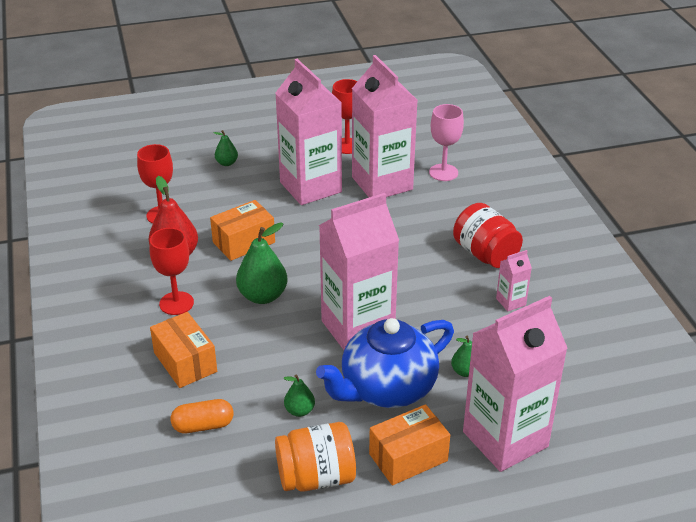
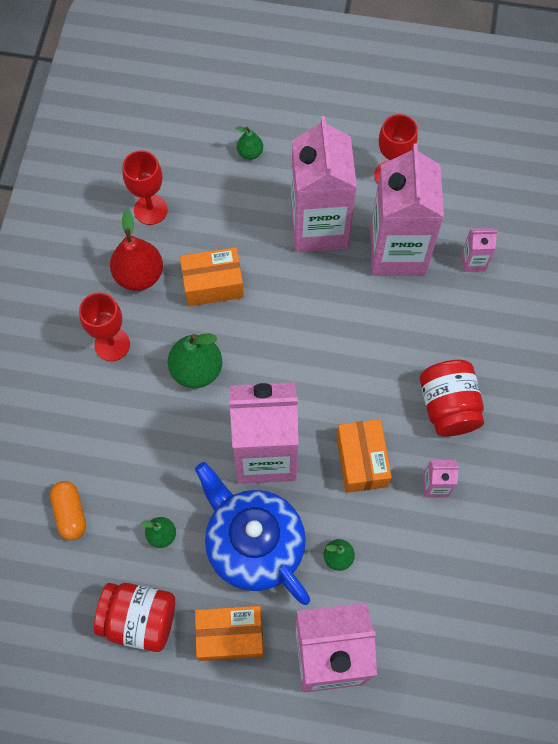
camera: 25 degrees right, 30 degrees up
(185, 362) = (88, 427): orange box -> orange box (361, 461)
(203, 425) = (70, 513): orange capsule -> orange capsule turned 60 degrees clockwise
(316, 477) = (139, 619): orange jar -> red jar
(387, 388) = (254, 544): blue teapot -> blue teapot turned 60 degrees clockwise
(443, 172) = (473, 261): pink goblet -> pink carton

